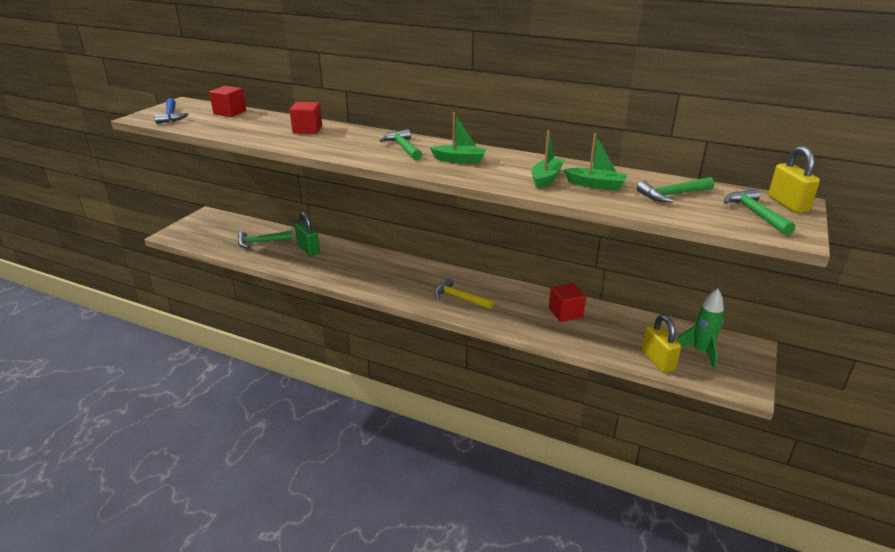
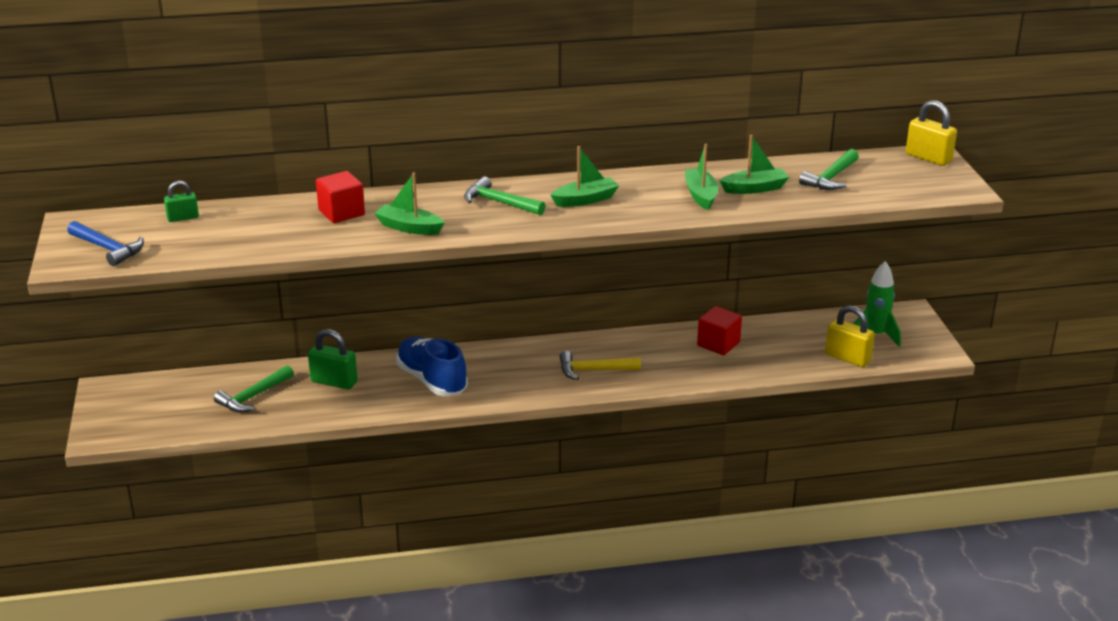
camera: 35 degrees left, 0 degrees up
(230, 112) = (183, 218): red cube -> green padlock
(327, 146) = (409, 227): none -> green boat
(358, 268) = (432, 380): none -> blue shoe
(755, 213) = (915, 177): green hammer -> none

